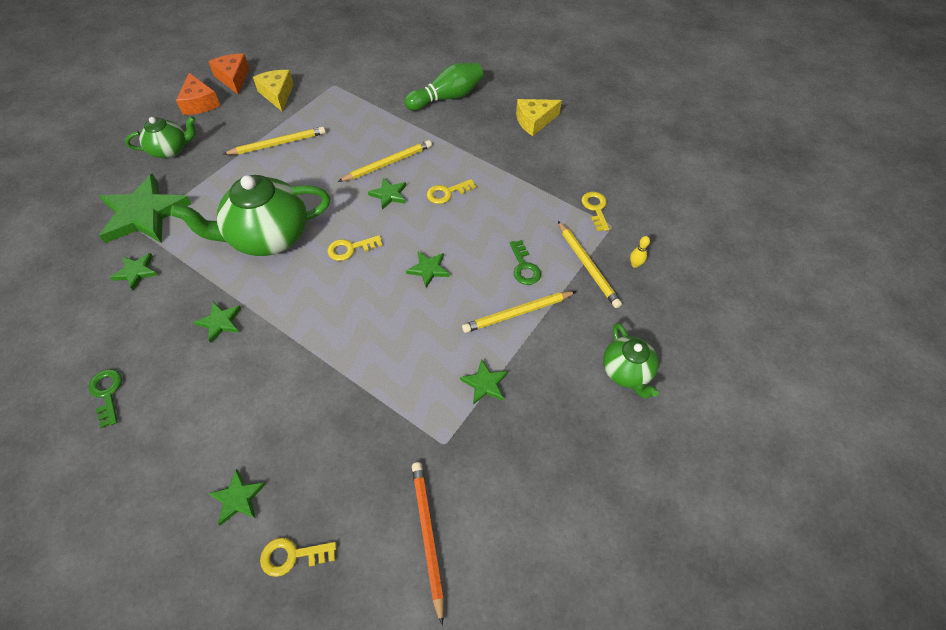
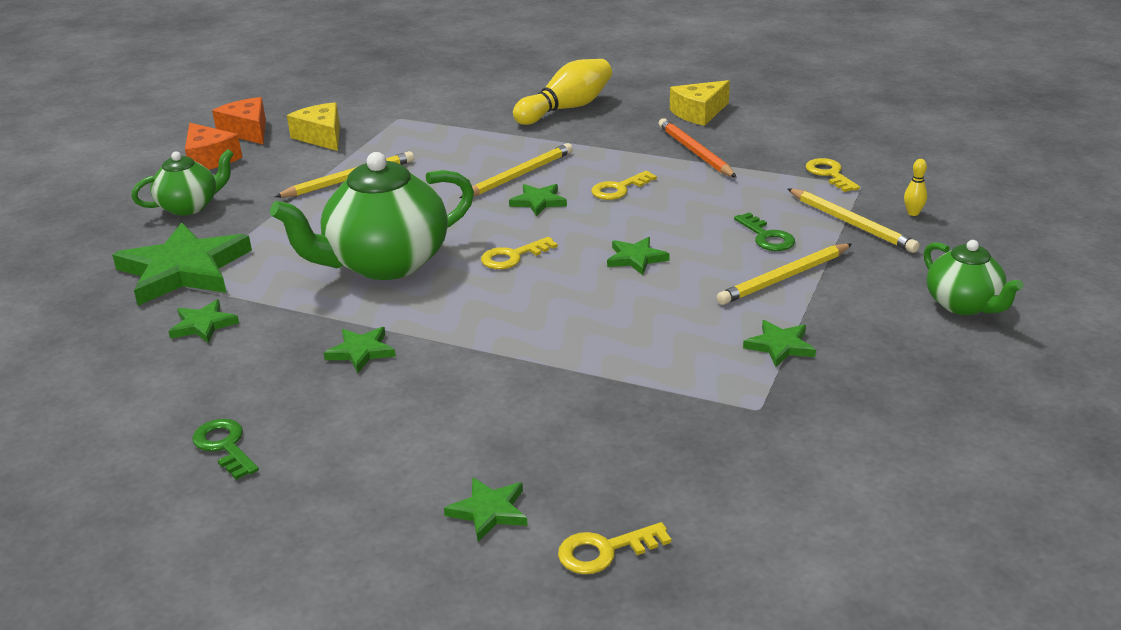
camera: 10 degrees left, 25 degrees down
(428, 536) = (790, 496): orange pencil -> orange pencil (695, 152)
(447, 97) = (566, 108): green bowling pin -> yellow bowling pin

